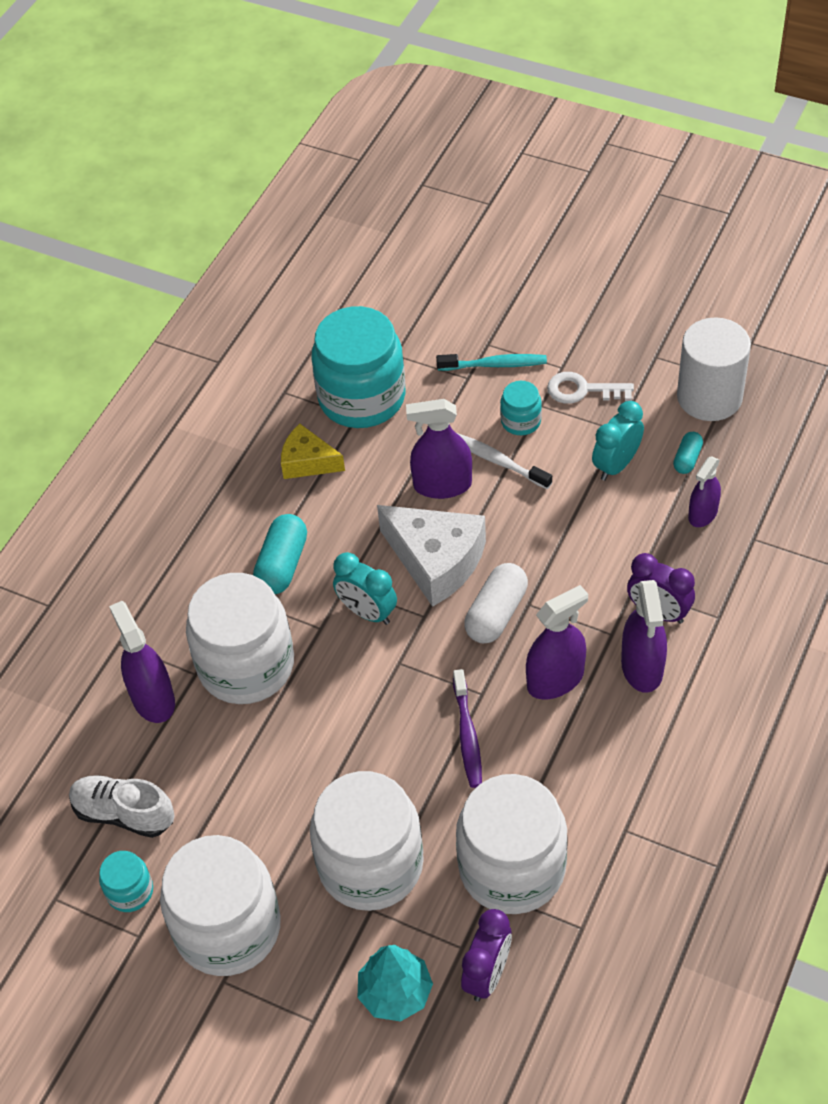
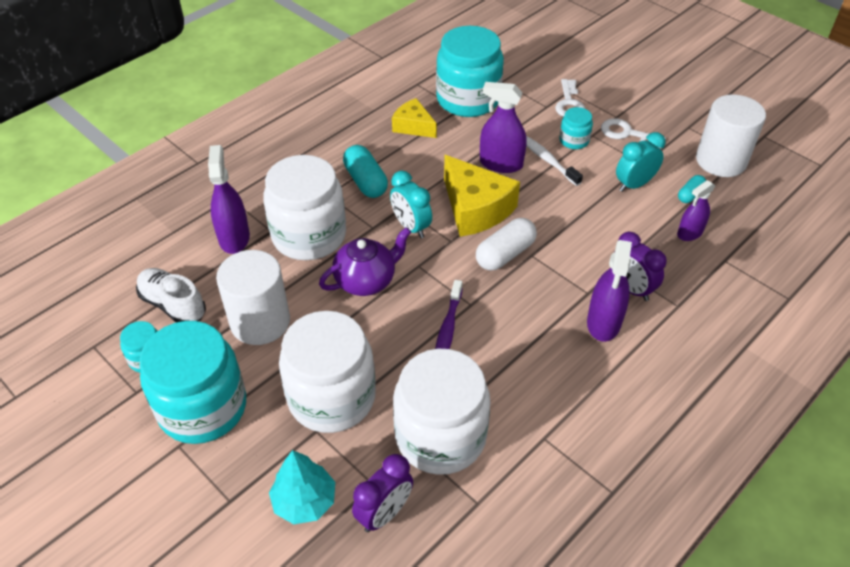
camera: 15 degrees right, 5 degrees down
(228, 928) = (203, 407): white jar -> turquoise jar
(242, 800) = (260, 322): none -> white cylinder
(282, 565) = (366, 181): turquoise capsule -> turquoise capsule turned 60 degrees counterclockwise
(345, 704) = (366, 281): none -> purple teapot
(436, 561) = (475, 209): white cheese -> yellow cheese
(495, 365) = (569, 103): turquoise toothbrush -> white key
(555, 679) = (531, 311): purple spray bottle -> none

